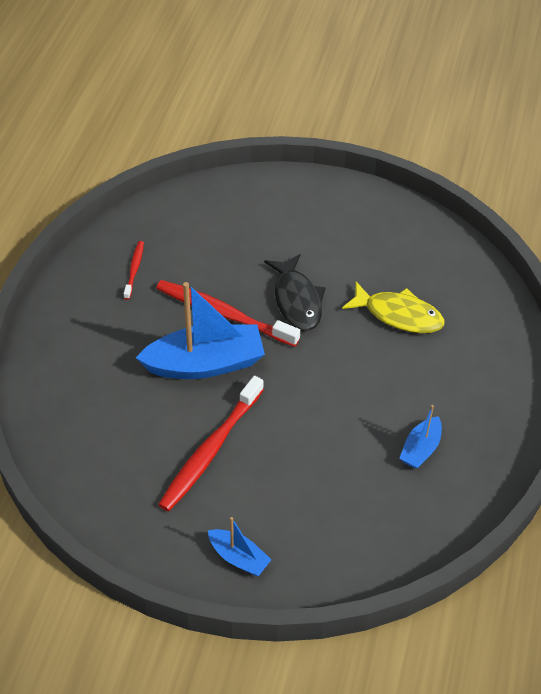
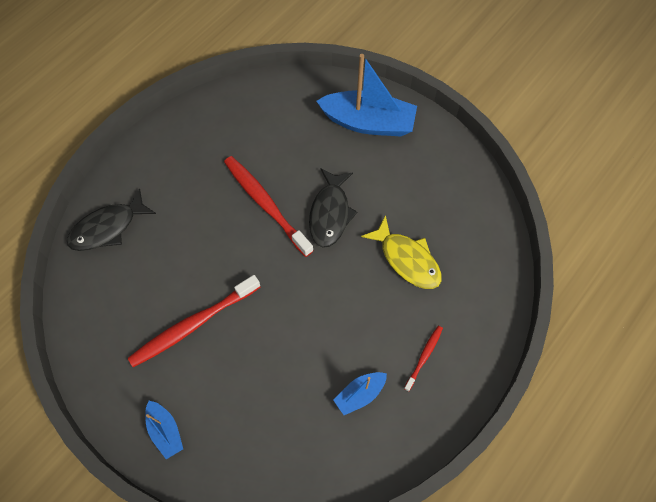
camera: 25 degrees right, 15 degrees up
(59, 393) = (108, 228): none -> black fish
(134, 269) = (218, 137): red toothbrush -> red toothbrush (424, 356)
(205, 363) = (228, 244): blue boat -> blue boat (368, 122)

